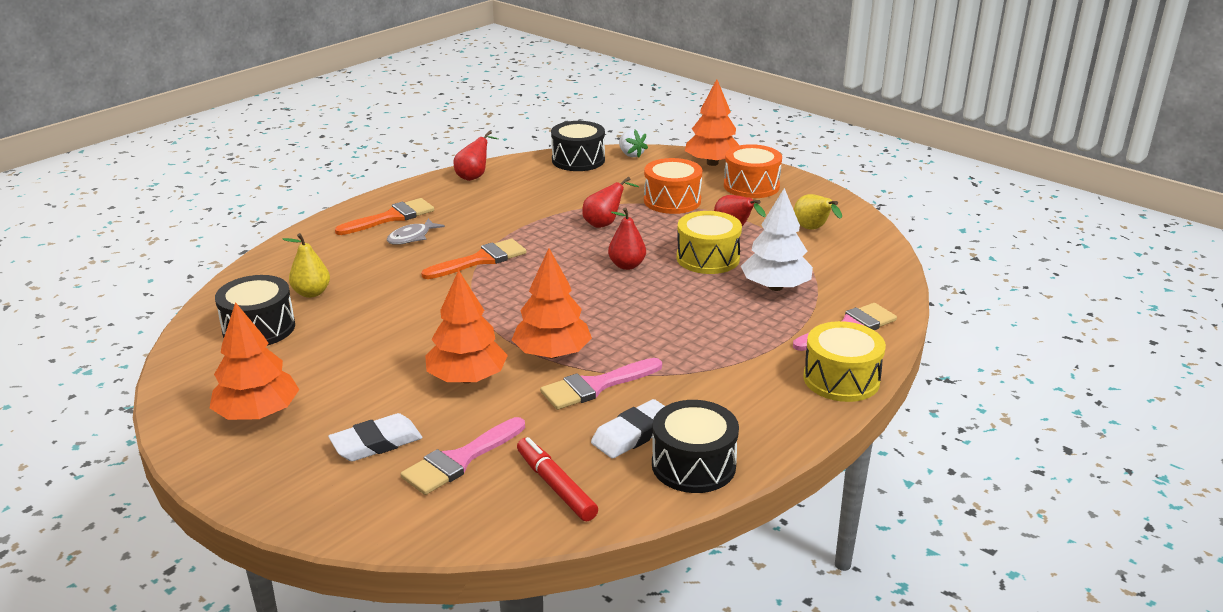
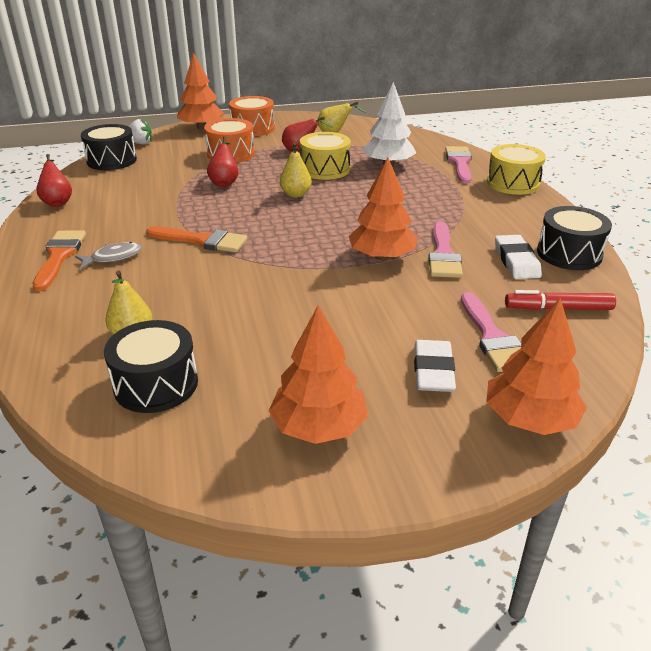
camera: 55 degrees left, 5 degrees up
(412, 237) = (113, 257): grey fish -> grey fish turned 105 degrees counterclockwise
(467, 378) = (377, 300): orange tree -> orange tree (529, 419)
(481, 260) = (202, 241): orange brush -> orange brush turned 105 degrees clockwise
(627, 265) = (296, 194): red pear -> yellow pear

